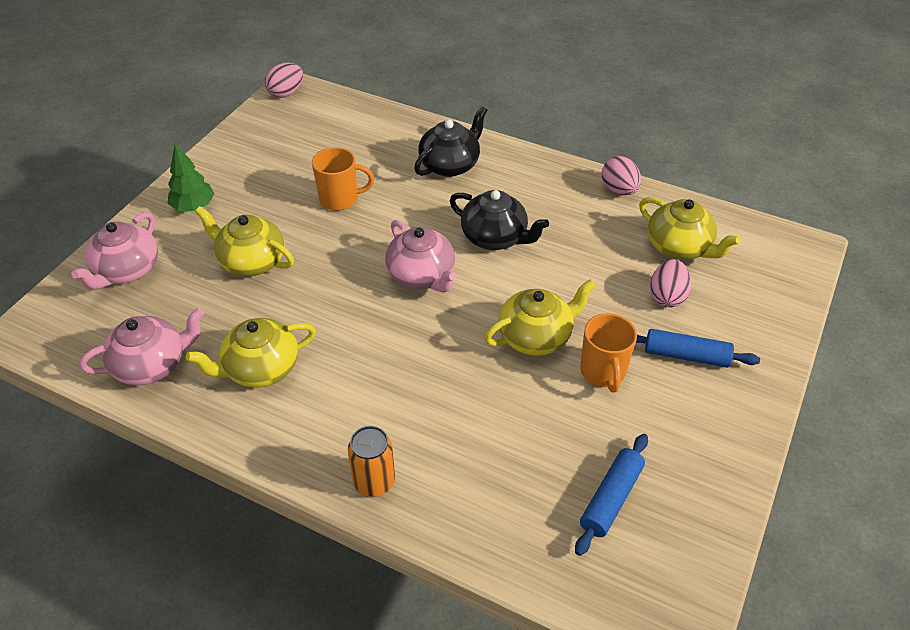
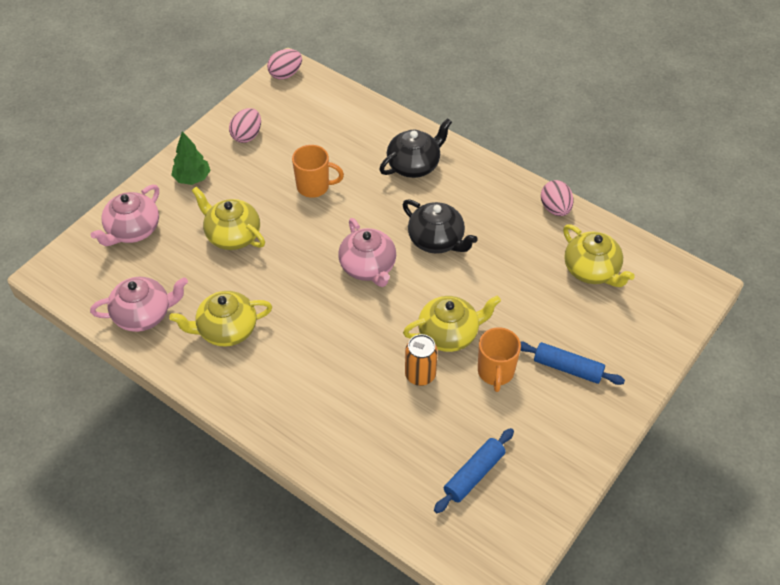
camera: 10 degrees right, 5 degrees up
(374, 482) = (297, 433): orange can -> orange can (420, 375)
(667, 296) = (567, 314): pink egg -> pink egg (247, 136)

